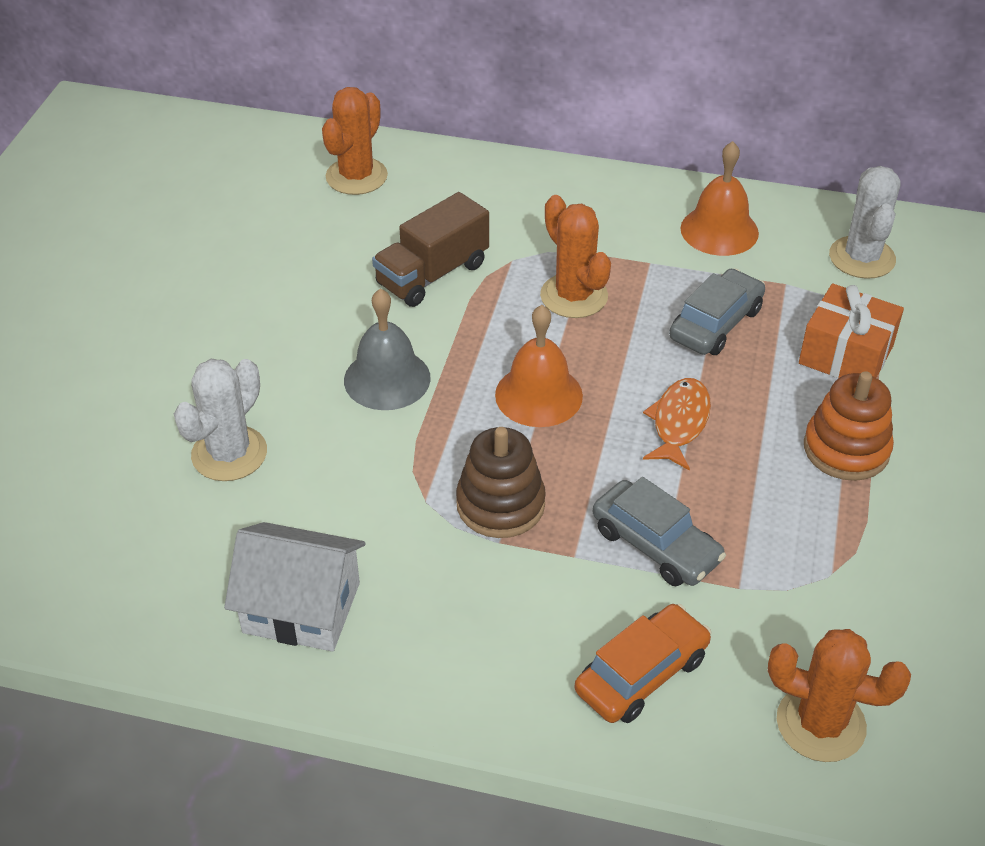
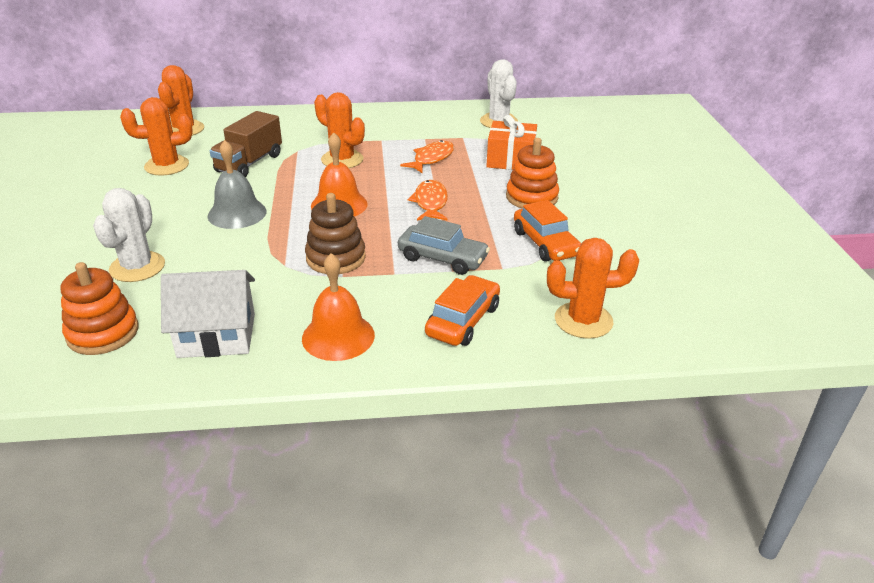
camera: 20 degrees left, 10 degrees down
(162, 563) = (103, 333): none -> orange stacking toy
(313, 254) = (167, 166): none -> orange cactus
(716, 324) = (431, 158): grey car -> orange fish
(719, 230) = (415, 122): orange bell -> orange bell (338, 336)
(827, 554) = (545, 243): none -> orange car

